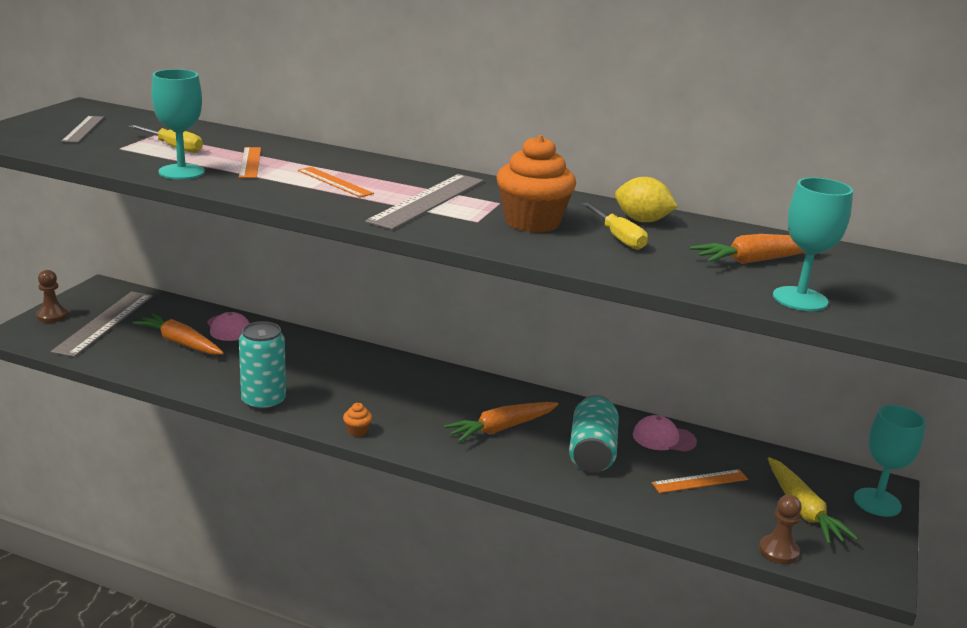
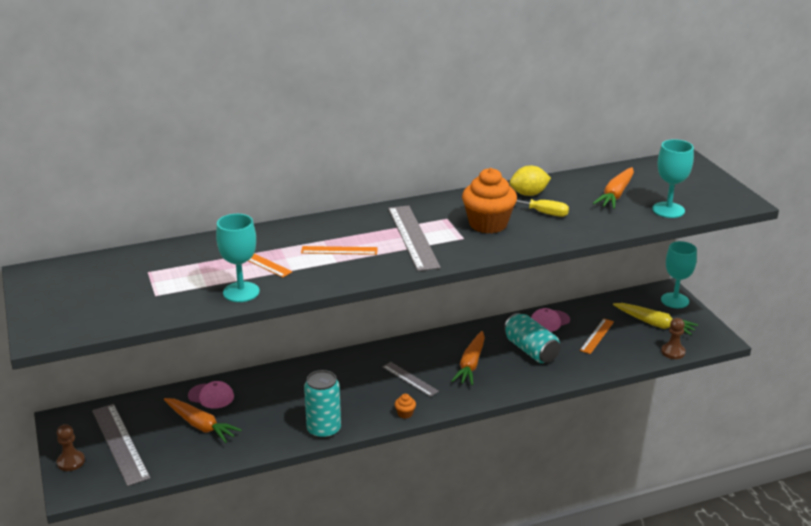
camera: 40 degrees left, 5 degrees up
(83, 129) = (89, 293): grey ruler -> grey ruler (410, 379)
(173, 147) = (186, 275): yellow screwdriver -> none
(180, 343) = (200, 425): orange carrot -> orange carrot turned 135 degrees counterclockwise

